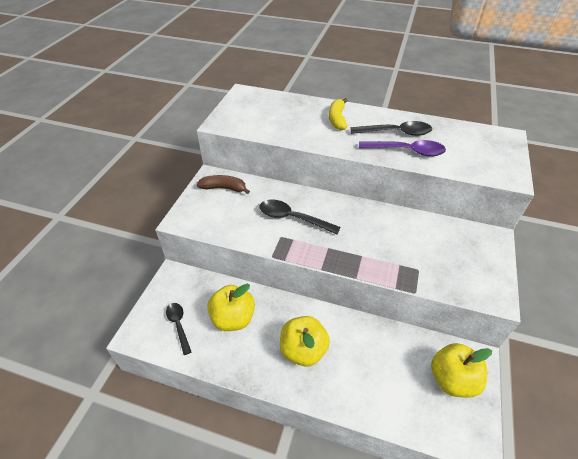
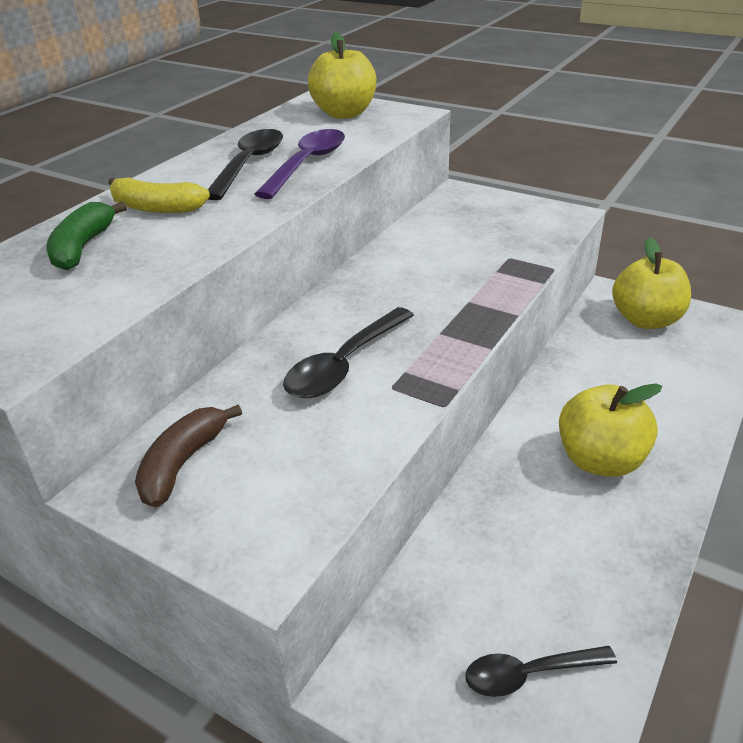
camera: 75 degrees left, 10 degrees down
(233, 318) = (520, 559): yellow apple -> yellow apple (344, 114)
(297, 112) = (83, 247): none -> green banana

